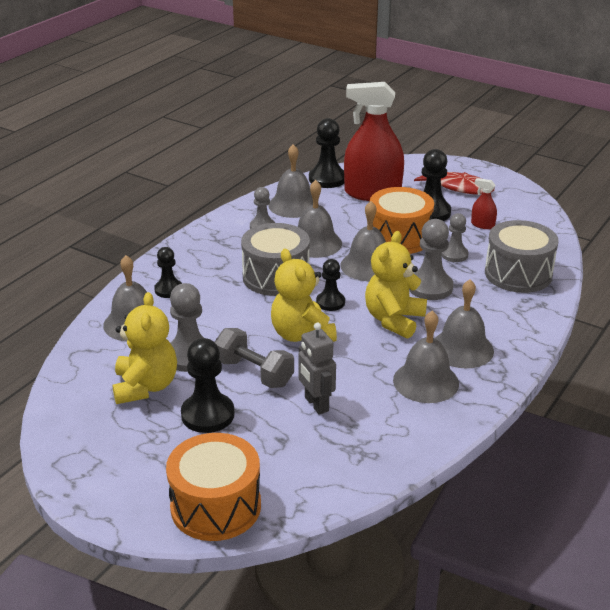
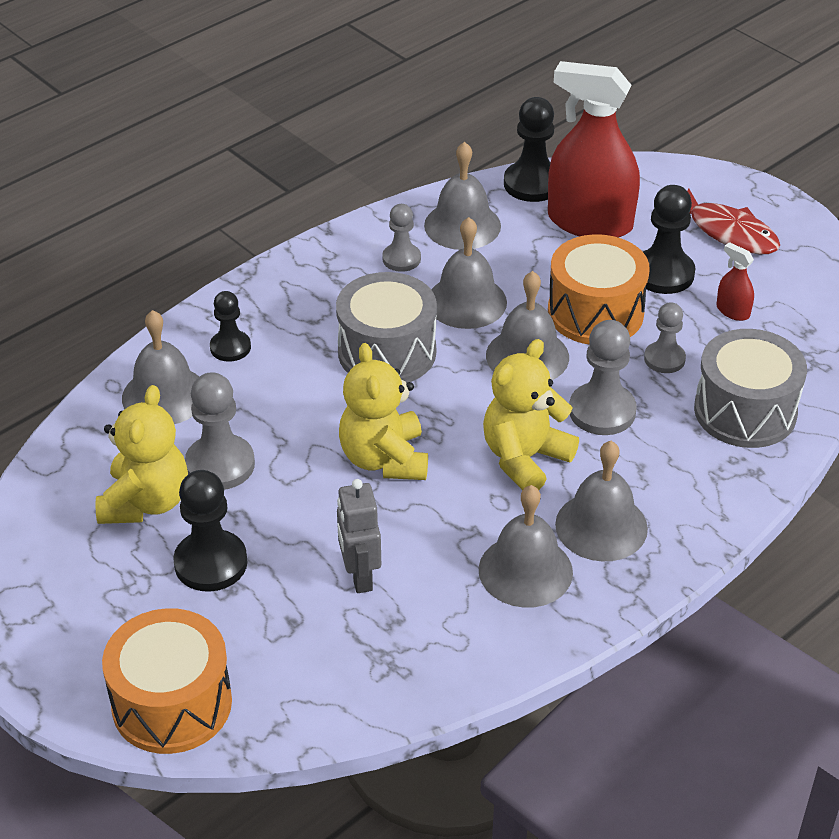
camera: 15 degrees right, 10 degrees up
(254, 373) = (296, 509): grey dumbbell -> none
(330, 302) = (447, 411): black pawn -> none

